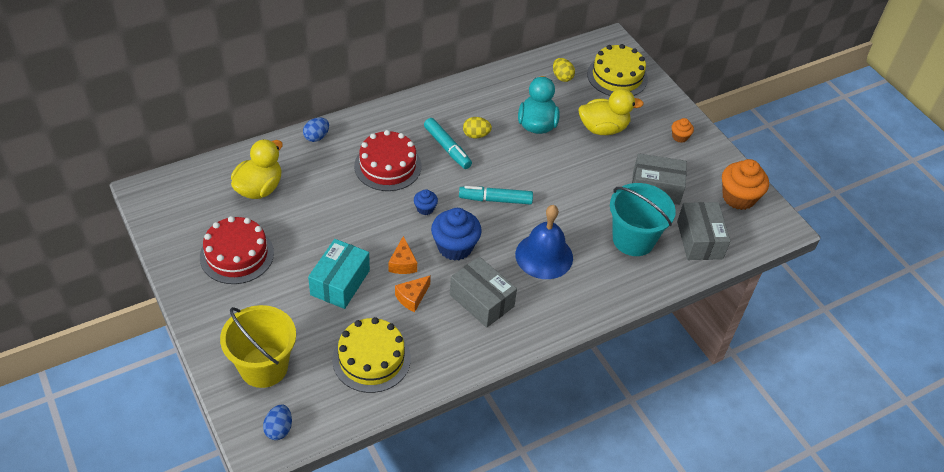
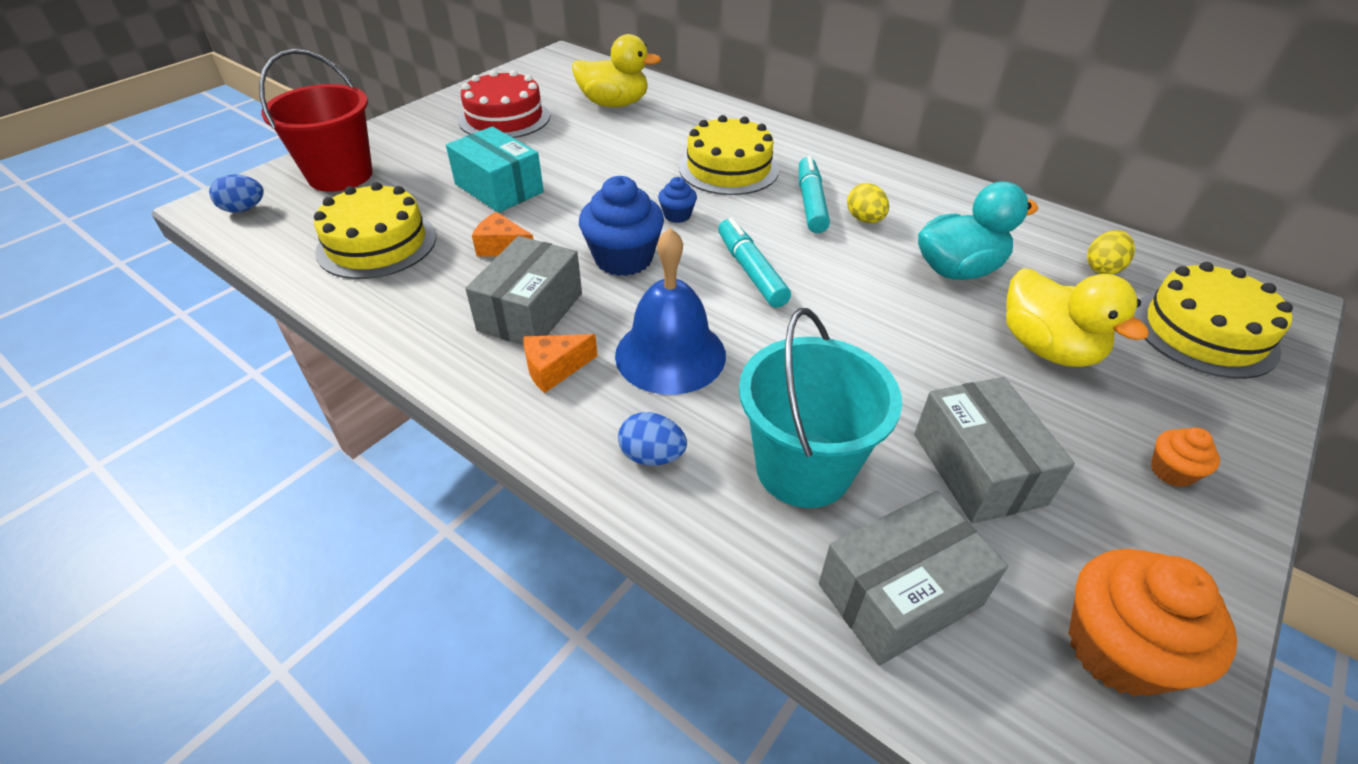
camera: 70 degrees right, 5 degrees down
(264, 367) = (340, 175): yellow bucket -> red bucket
(316, 137) = (728, 113): blue egg -> blue egg (652, 456)
(340, 282) = (499, 188): turquoise box -> turquoise box turned 45 degrees clockwise
(388, 166) = (728, 168): red cake -> yellow cake
(403, 263) = (561, 224): orange cheese -> orange cheese (554, 369)
(447, 148) = (811, 203): turquoise marker -> turquoise marker turned 150 degrees clockwise

